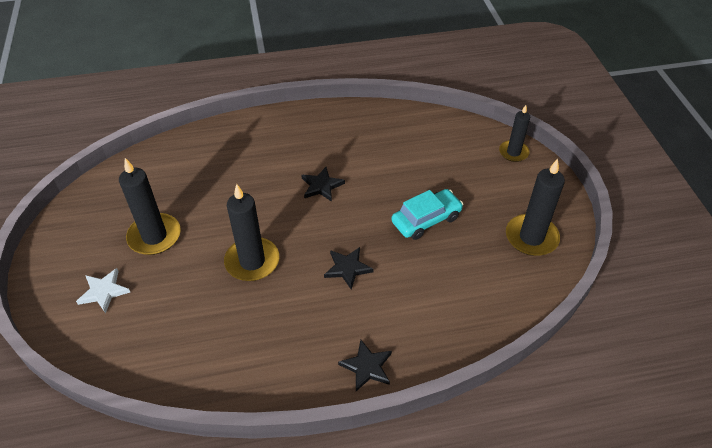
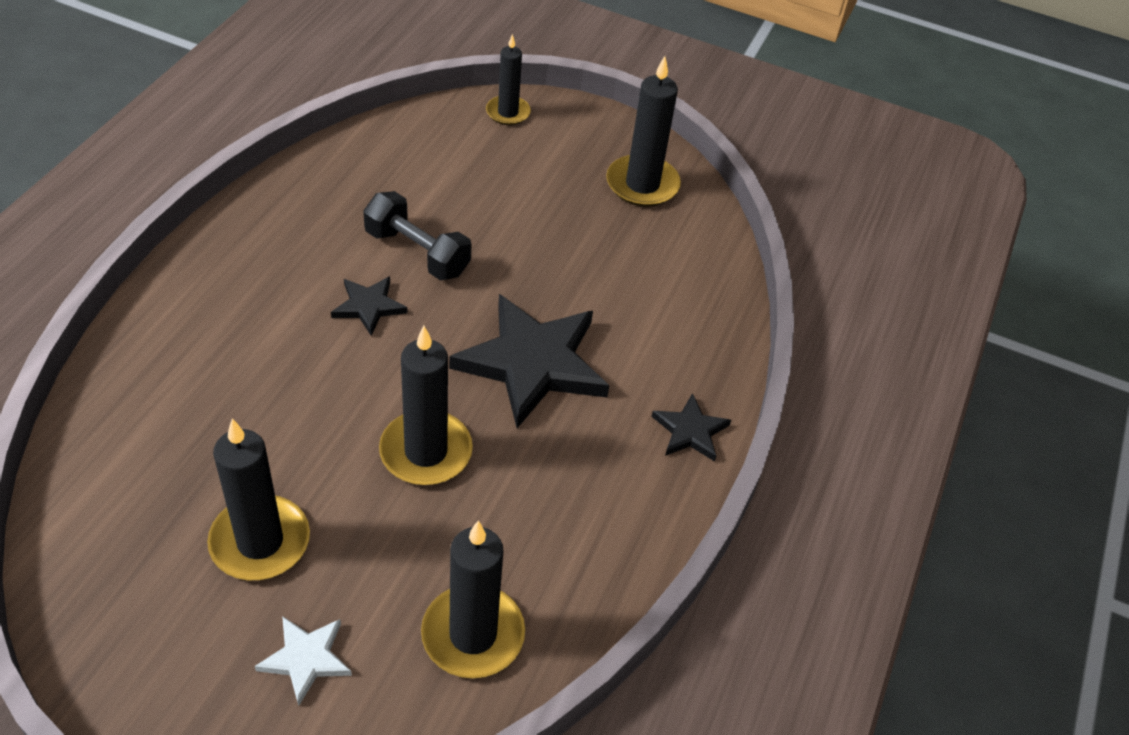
camera: 60 degrees left, 0 degrees up
(158, 346) = (473, 634): none -> black candle
(347, 268) = (533, 363): black star -> black star, size x2.07
(374, 181) = (417, 252): none -> black dumbbell
(426, 220) = (530, 248): turquoise car -> none

